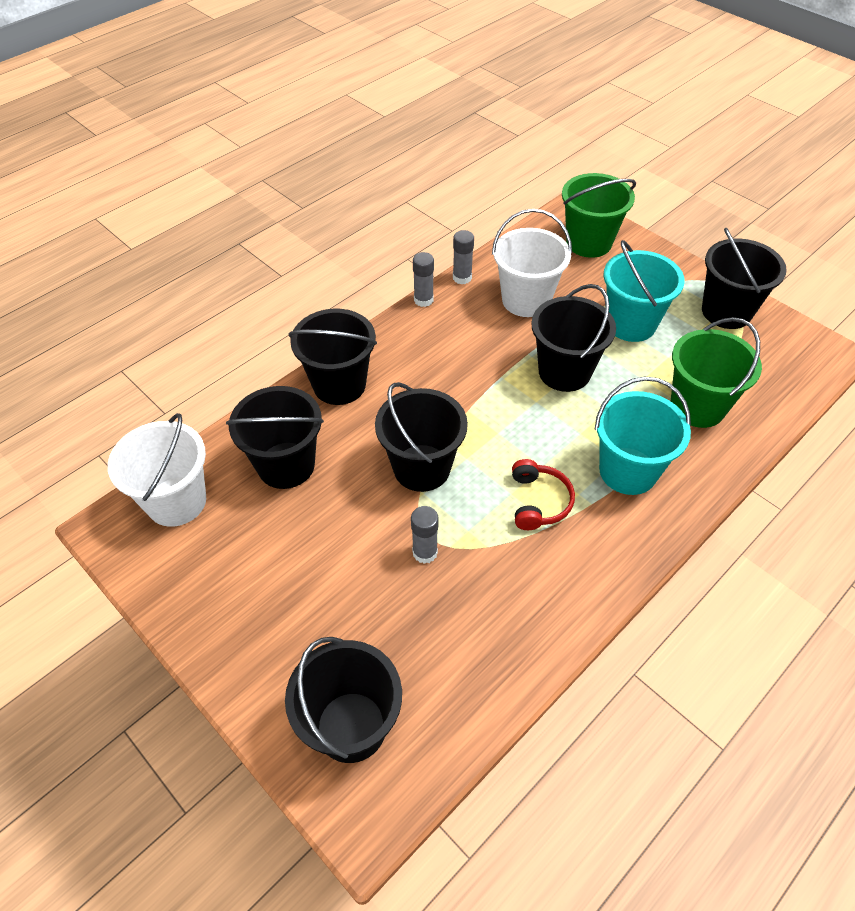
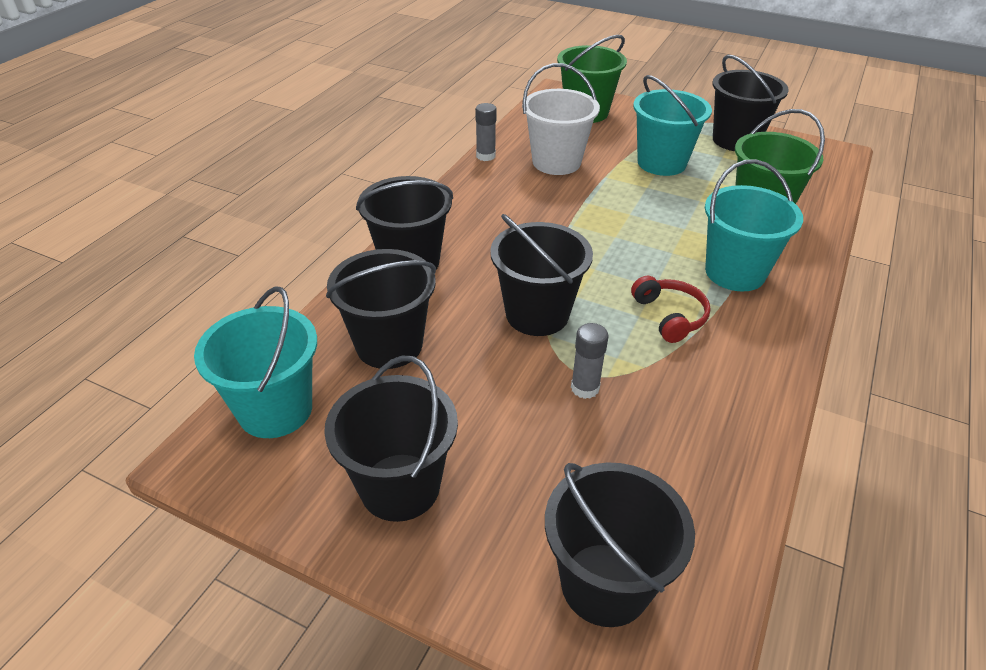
camera: 20 degrees left, 10 degrees down
(176, 501) = (275, 410): white bucket -> turquoise bucket
(423, 300) = (458, 179): grey glue stick -> none
(564, 372) = (626, 209): black bucket -> black bucket (400, 487)

